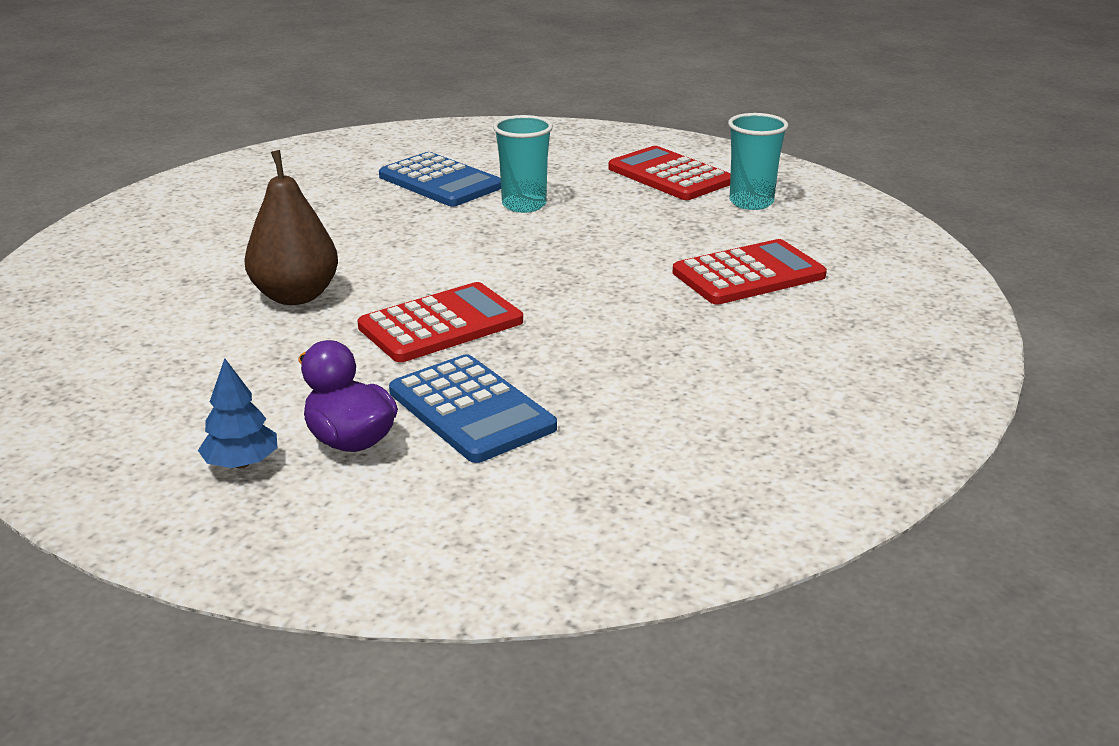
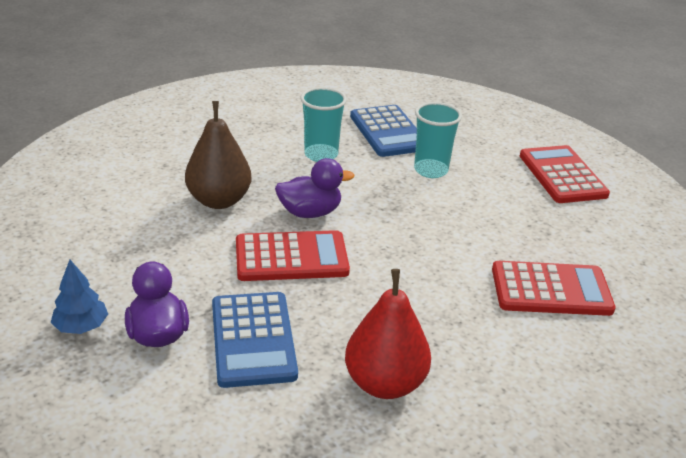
camera: 25 degrees right, 5 degrees up
(421, 278) = (310, 212): none -> purple duck
(655, 402) = (385, 383): none -> red pear
(751, 202) = (608, 221): turquoise cup -> turquoise cup (321, 155)

